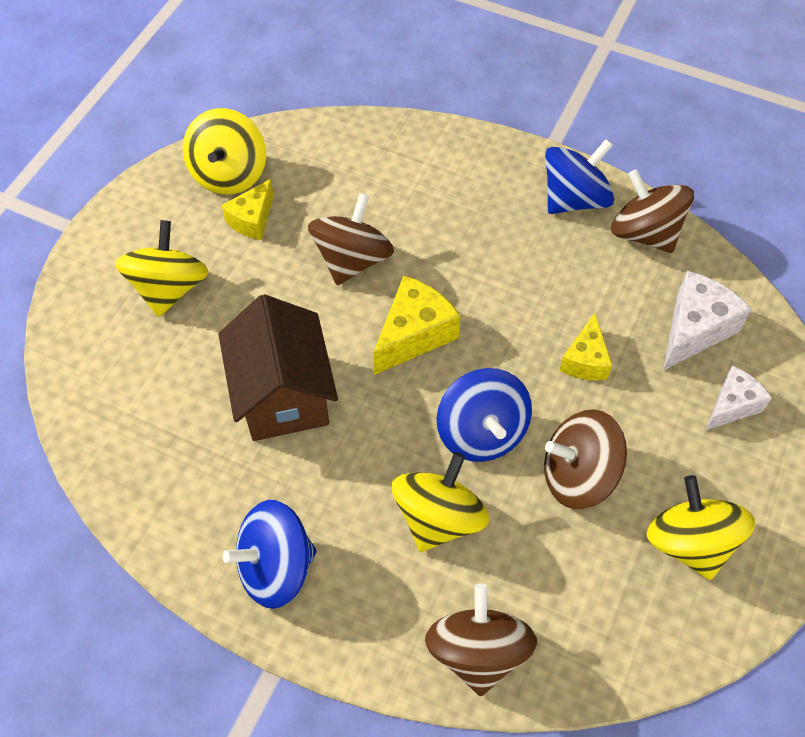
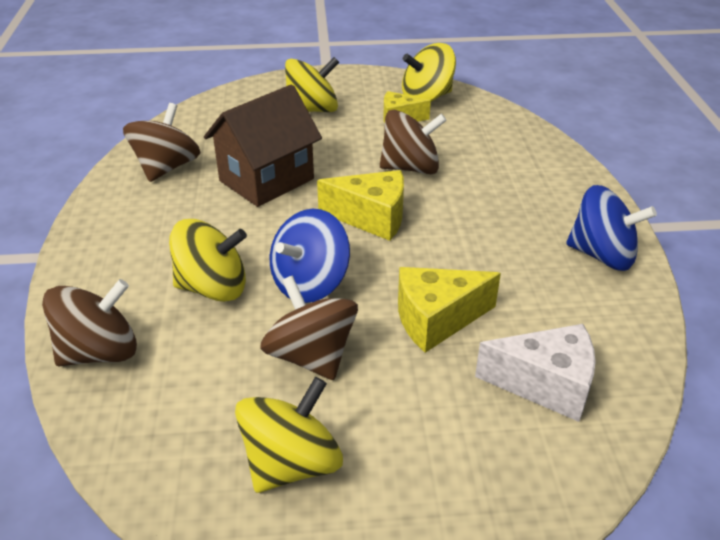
camera: 60 degrees right, 20 degrees down
(276, 567) = (123, 225): blue spinning top -> none
(585, 360) = (436, 320): yellow cheese -> yellow cheese, size x1.53
(645, 233) = (619, 311): brown spinning top -> brown spinning top (166, 168)
(732, 405) = (482, 445): white cheese -> none

